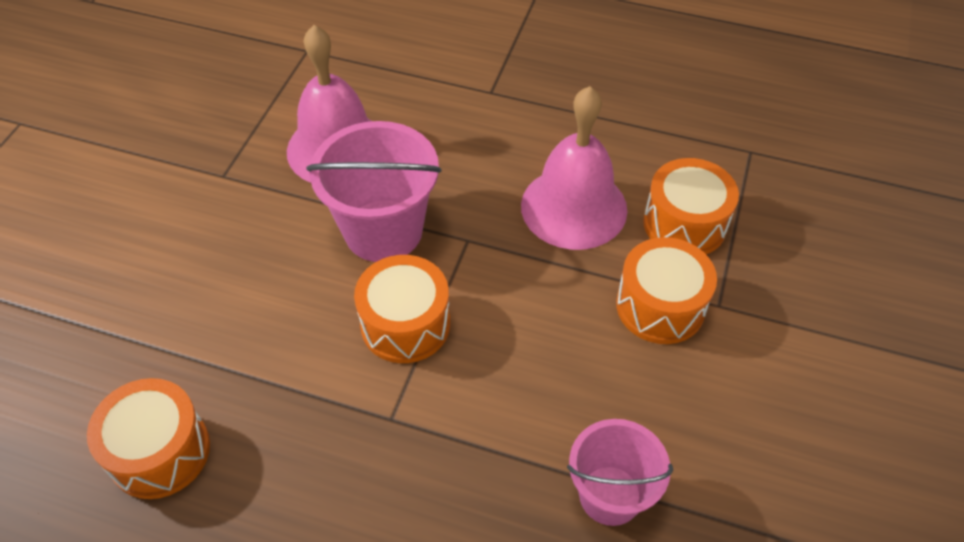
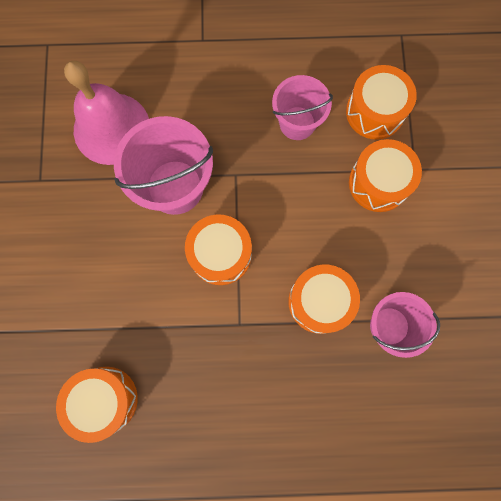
camera: 20 degrees left, 25 degrees up
(518, 427) = (319, 301): none -> orange drum
(574, 207) = (297, 123): pink bell -> pink bucket

